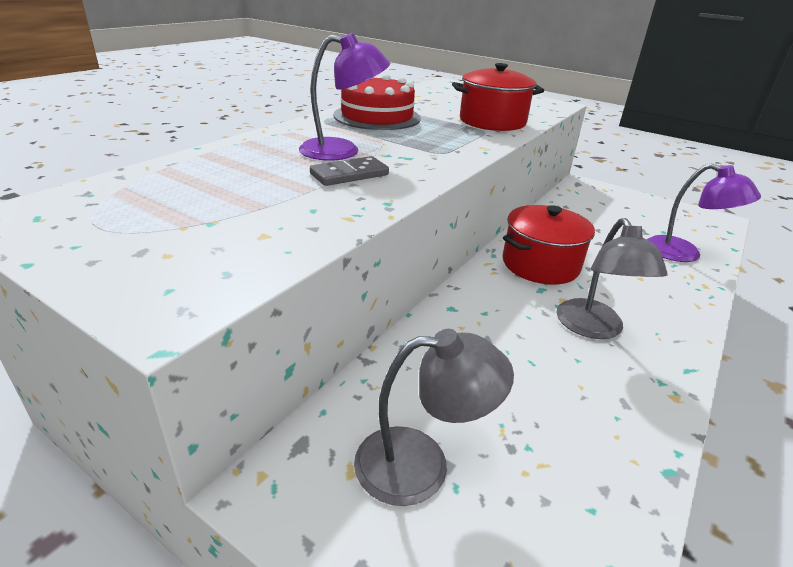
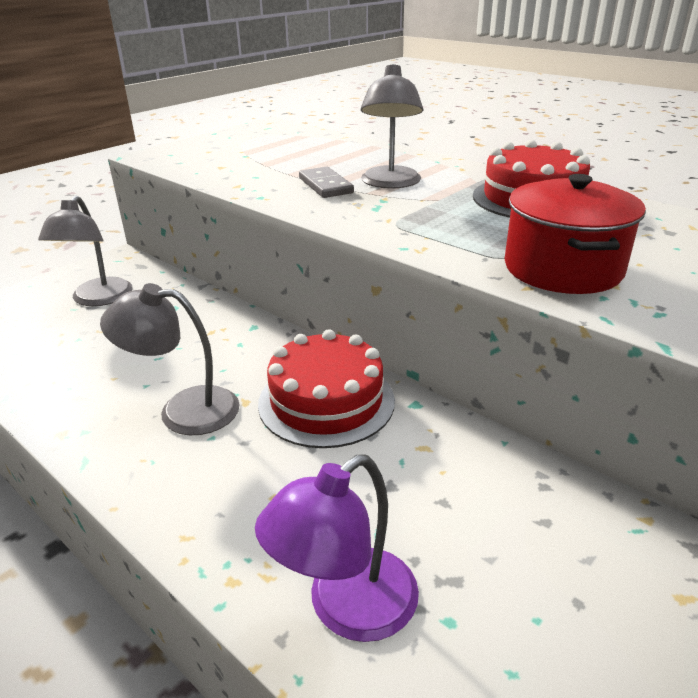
camera: 100 degrees right, 0 degrees up
(342, 151) = (390, 183): purple lamp -> grey lamp
(540, 264) = (326, 401): red pot -> red cake

